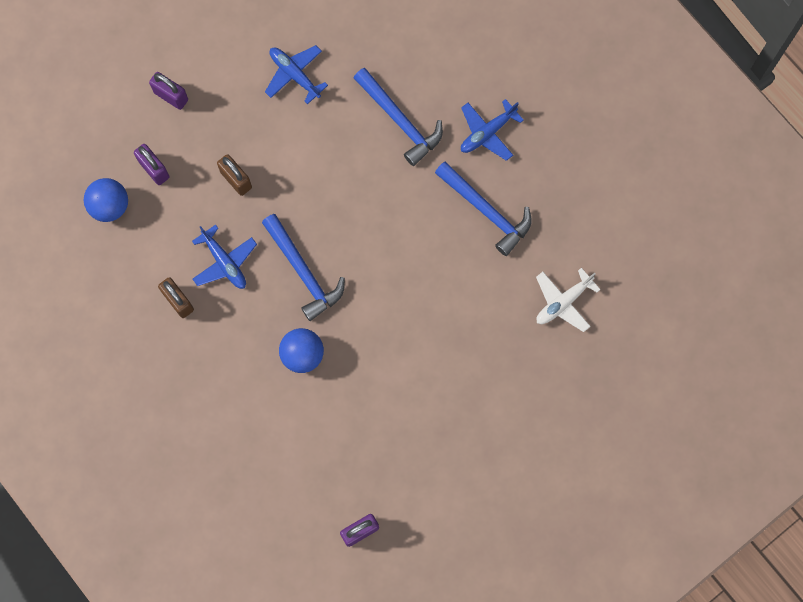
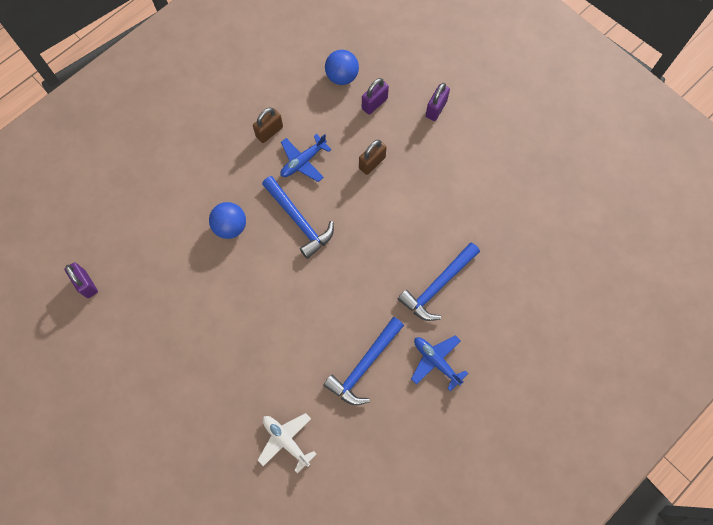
camera: 85 degrees right, 5 degrees down
(295, 75) = (467, 198): blue plane -> none
(303, 272) = (299, 221): blue hammer -> blue hammer turned 90 degrees counterclockwise

